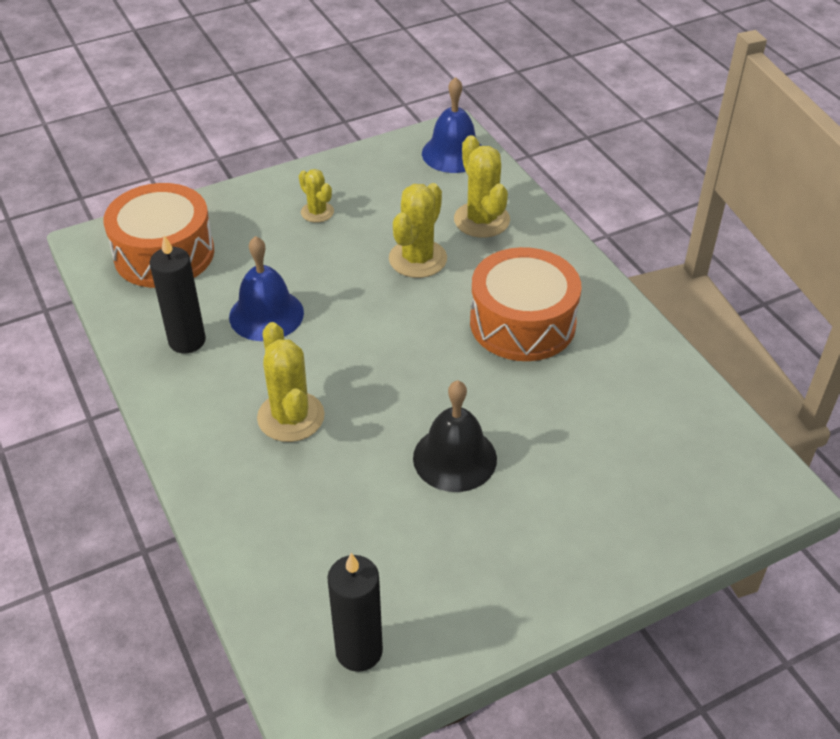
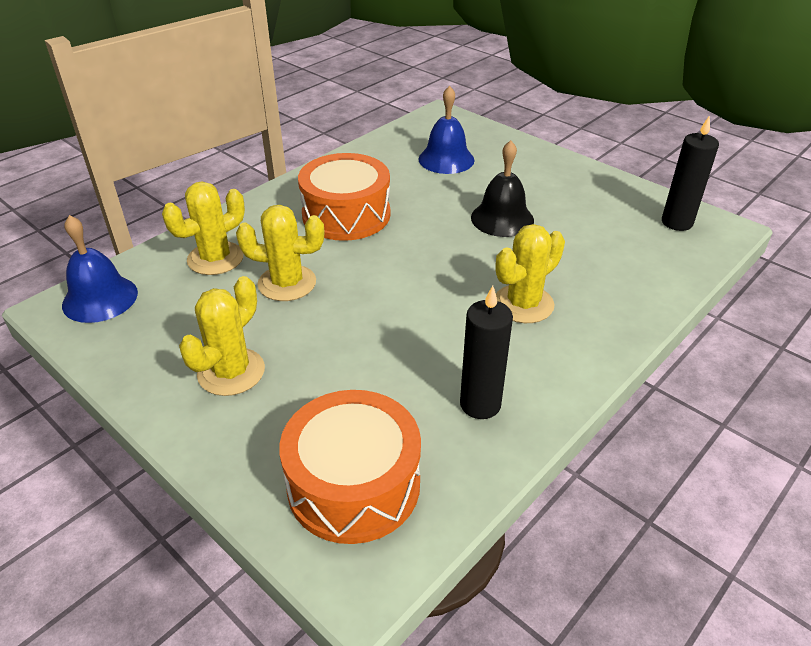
camera: 110 degrees left, 5 degrees down
(266, 314) = (411, 359): blue bell -> blue bell (446, 159)
(317, 212) = (231, 372): yellow cactus -> yellow cactus, size x1.68

